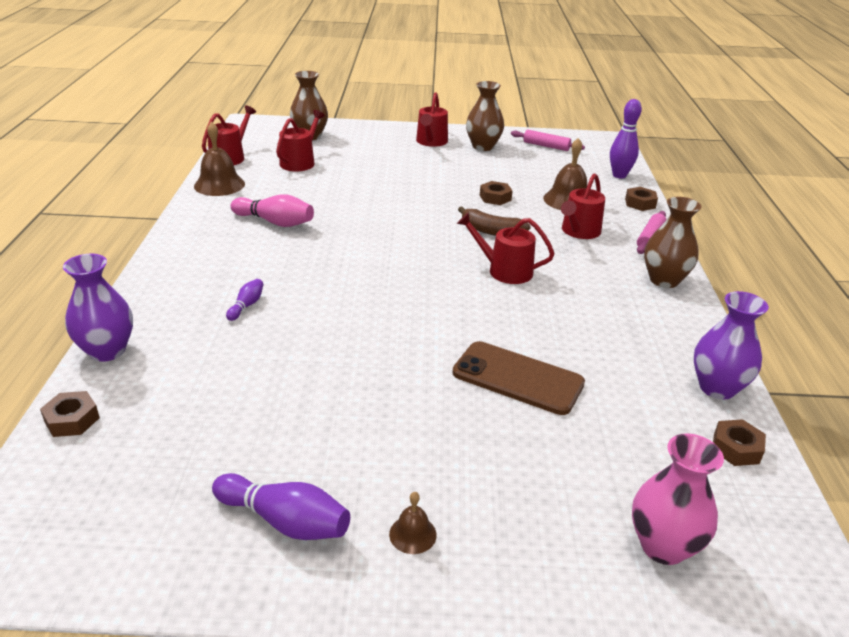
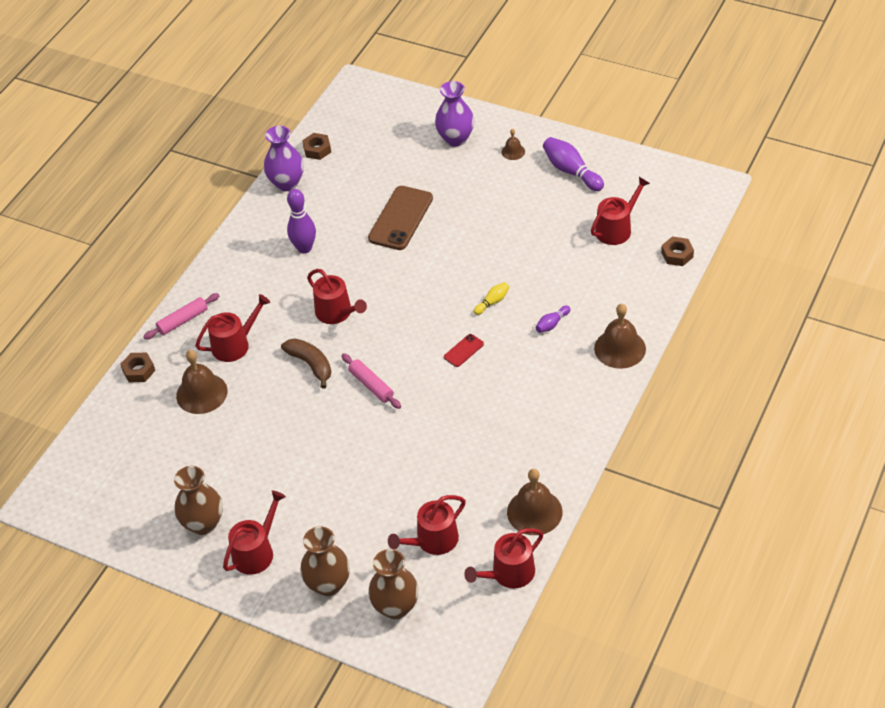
camera: 150 degrees left, 15 degrees up
(107, 351) = (656, 304): purple vase -> purple vase (455, 139)
(154, 299) = (620, 348): none -> brown bell
(179, 437) = (616, 229): none -> red watering can
(275, 222) = (498, 427): pink bowling pin -> none
(331, 312) = (492, 302): none -> yellow bowling pin
(341, 266) = (463, 350): none -> red phone
(495, 197) = (268, 415): brown nut -> none
(517, 378) = (401, 218): brown phone -> brown phone turned 60 degrees clockwise
(546, 146) = (129, 505): pink rolling pin -> pink rolling pin (371, 385)
(619, 175) = (109, 423): purple bowling pin -> purple bowling pin (304, 248)
(663, 546) = (401, 119): pink vase -> none
(664, 280) = (223, 272): brown vase -> brown vase (328, 584)

